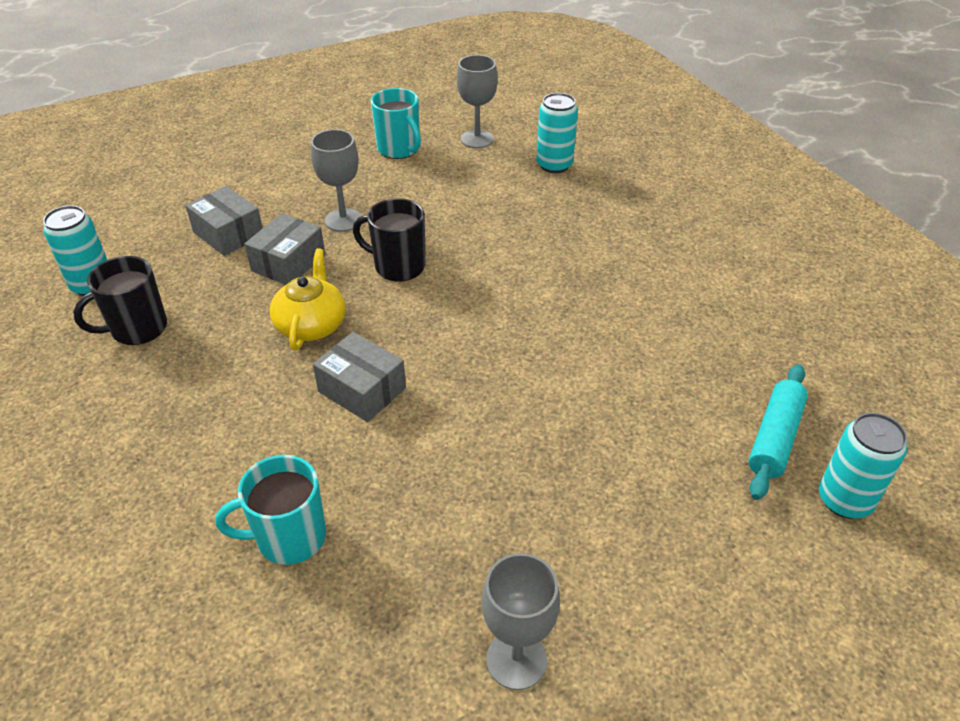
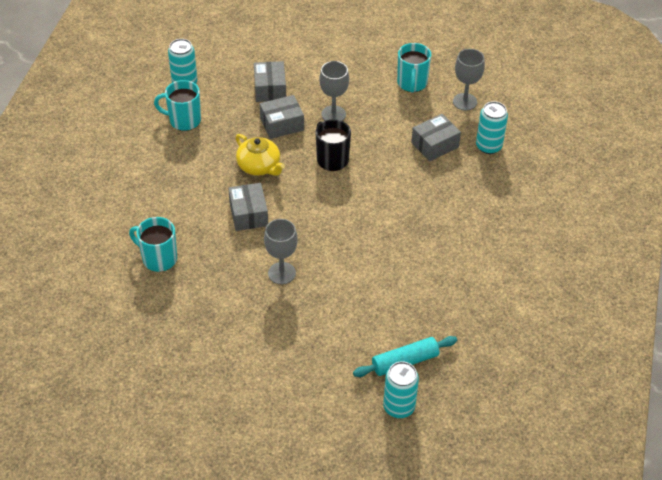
camera: 40 degrees right, 5 degrees up
(137, 329) = (184, 120): black mug -> turquoise mug
(311, 324) = (259, 166): yellow teapot -> yellow teapot turned 90 degrees clockwise
(498, 191) = (435, 145): none -> grey box
(516, 660) = (193, 361): grey goblet -> grey goblet (281, 273)

